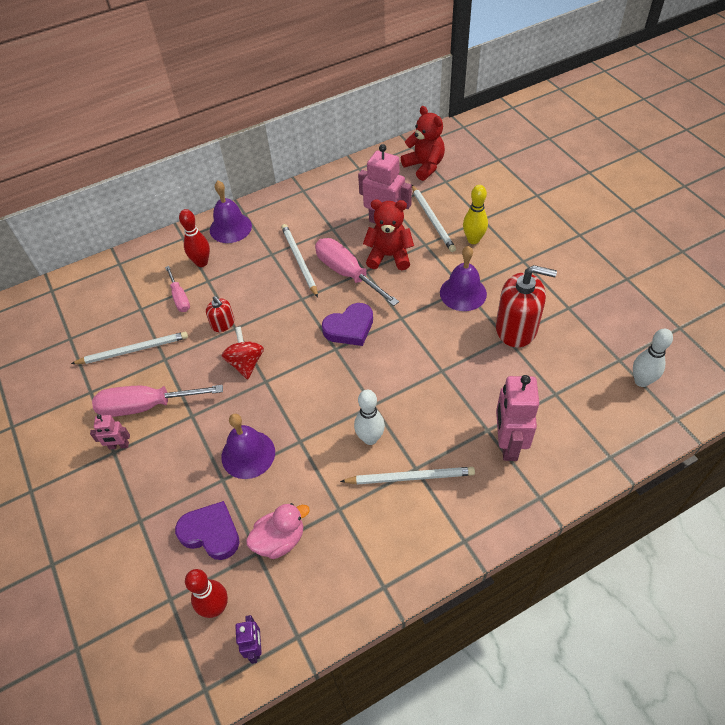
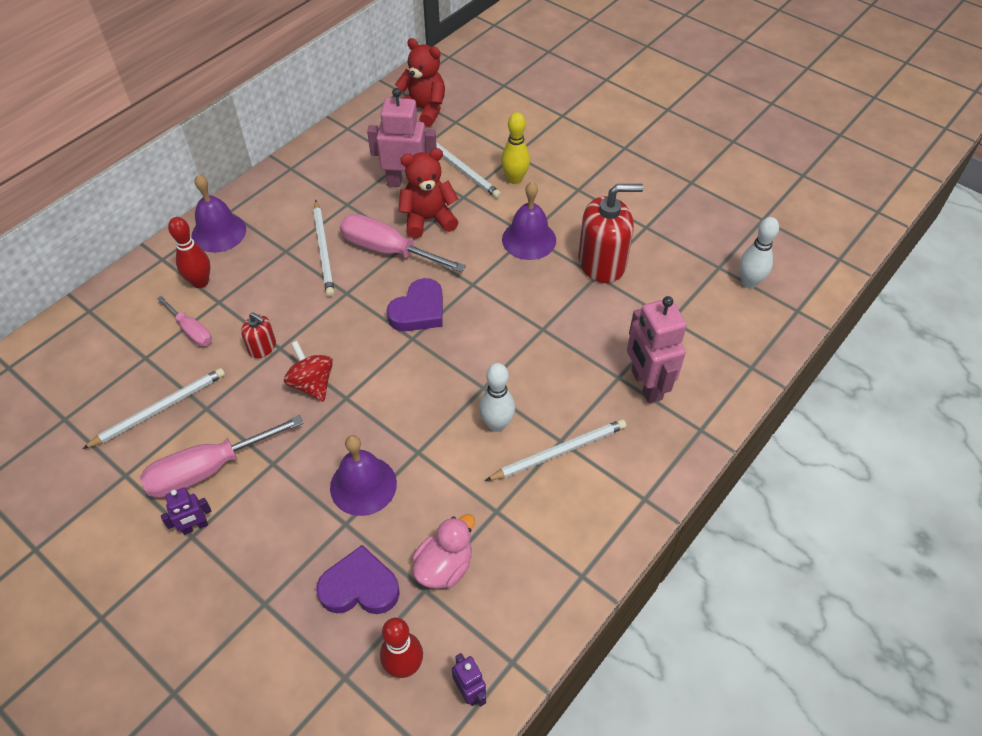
camera: 25 degrees left, 0 degrees up
(119, 446) = (195, 527): pink robot -> purple robot
(299, 260) = (323, 250): white pencil -> white pencil turned 150 degrees counterclockwise

